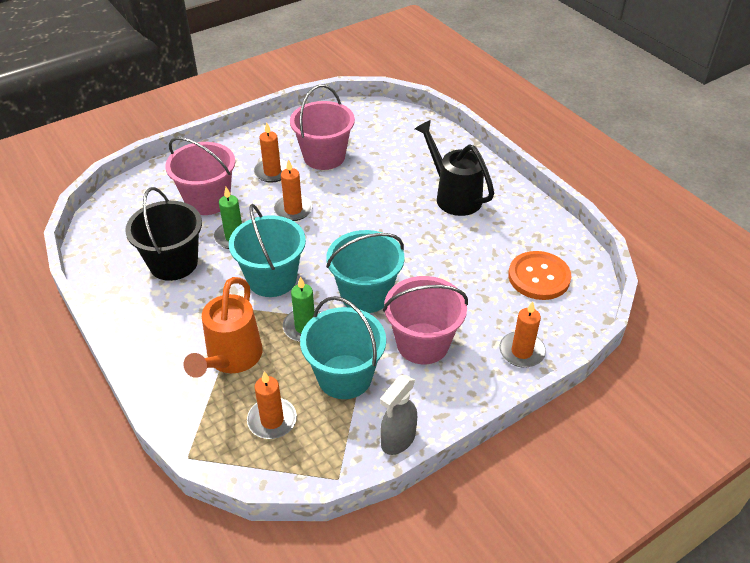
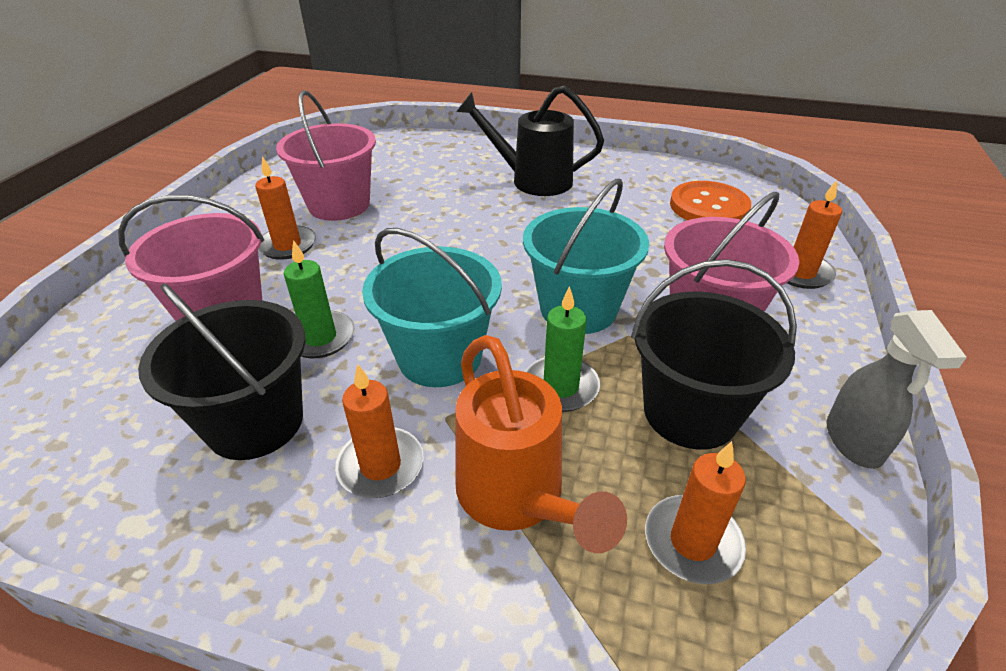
camera: 40 degrees left, 5 degrees down
(293, 210) = (367, 270): orange candle -> orange candle (380, 466)
(344, 377) = (690, 412): turquoise bucket -> black bucket

